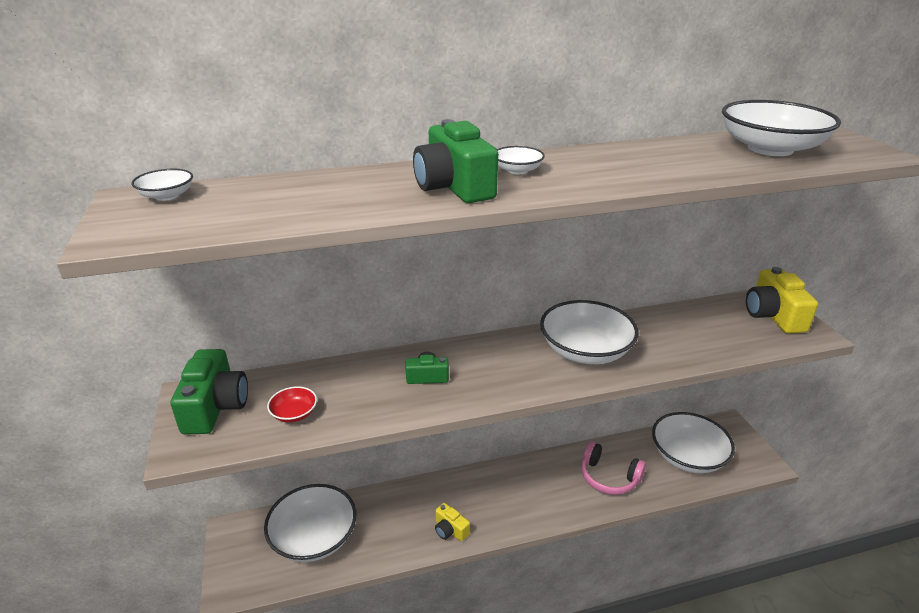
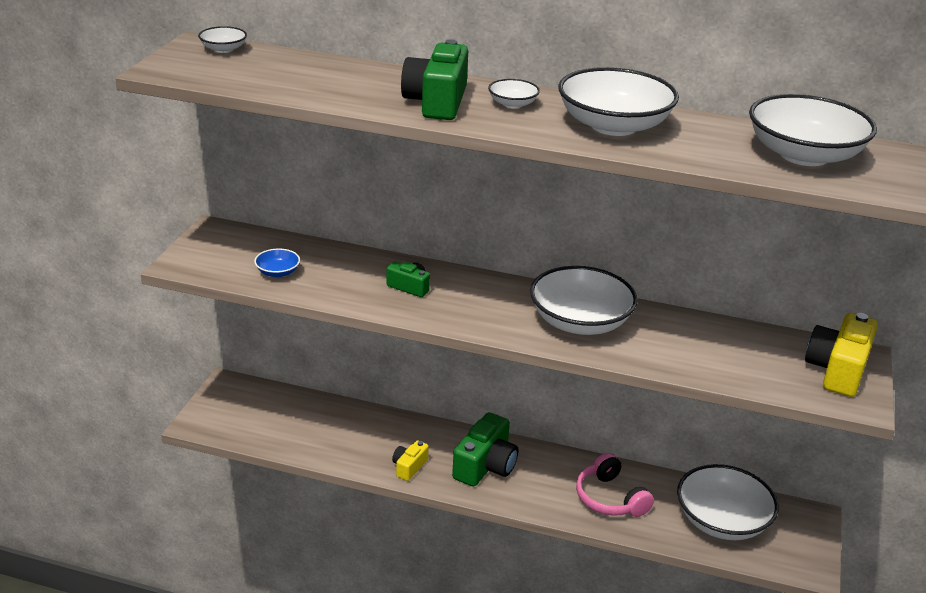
camera: 30 degrees right, 0 degrees up
(215, 407) = (225, 245): green camera -> green camera (485, 466)
(294, 413) = (277, 272): red bowl -> blue bowl
(314, 537) = (288, 419): white bowl -> white bowl (613, 126)
(450, 530) = (409, 467): yellow camera -> yellow camera turned 45 degrees clockwise

